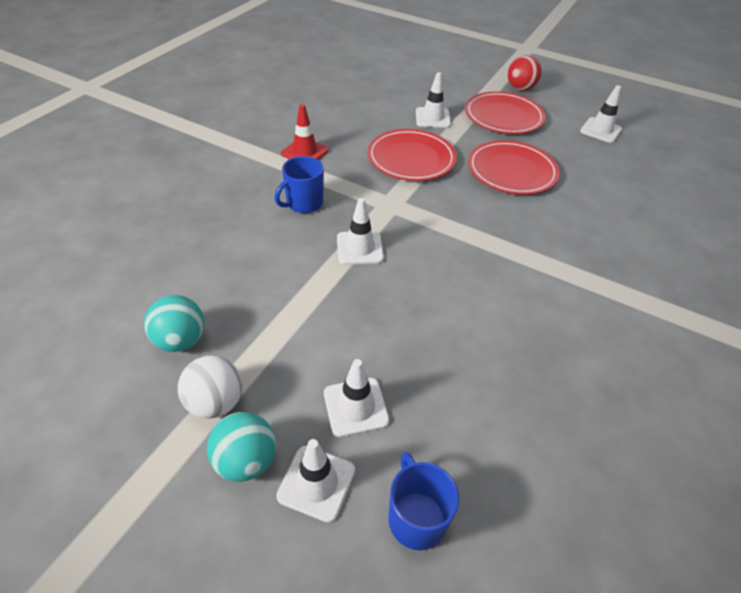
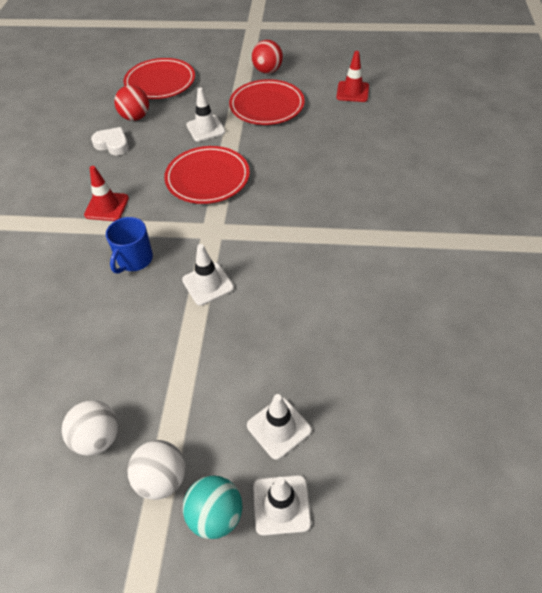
camera: 20 degrees left, 5 degrees up
(181, 340) = (98, 438): turquoise ball -> white ball
(339, 105) = (113, 144): none -> white heart
(372, 90) = (135, 117): none -> red ball
(416, 517) = (369, 494): blue mug -> none
(511, 171) = (299, 159): red plate -> red plate (160, 82)
(600, 130) = (352, 92): white traffic cone -> red traffic cone

